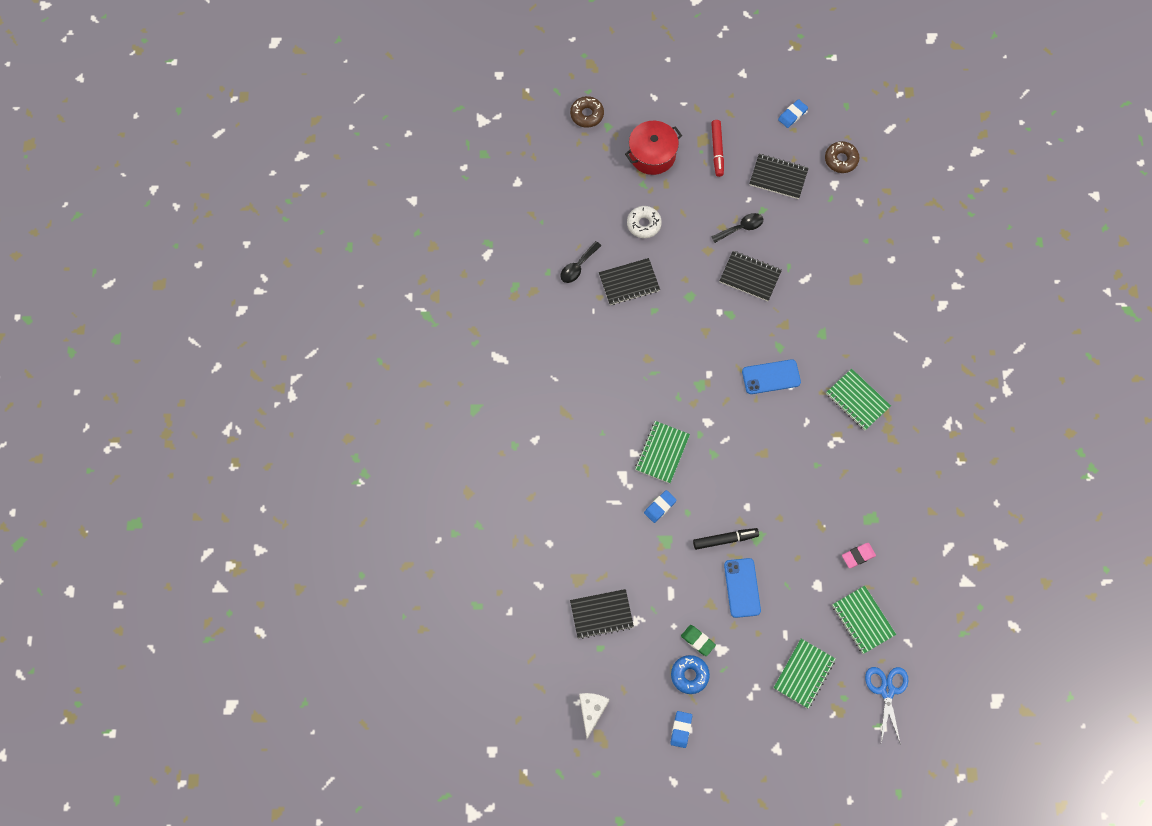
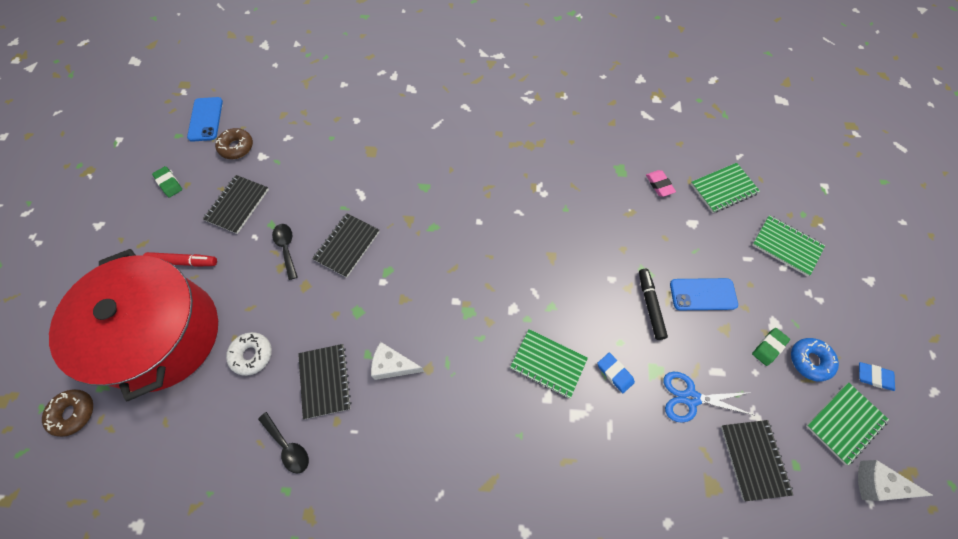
camera: 85 degrees left, 5 degrees down
(647, 331) = (393, 365): none -> white cheese
(652, 154) = (162, 335): red pot -> red pot, size x1.98
(771, 377) = (466, 239): blue phone -> blue phone (206, 119)
(792, 115) = (169, 183): blue eraser -> green eraser
(857, 400) = (499, 165): green notebook -> green notebook (844, 423)
(887, 690) = (789, 178): blue scissors -> blue scissors (690, 398)

